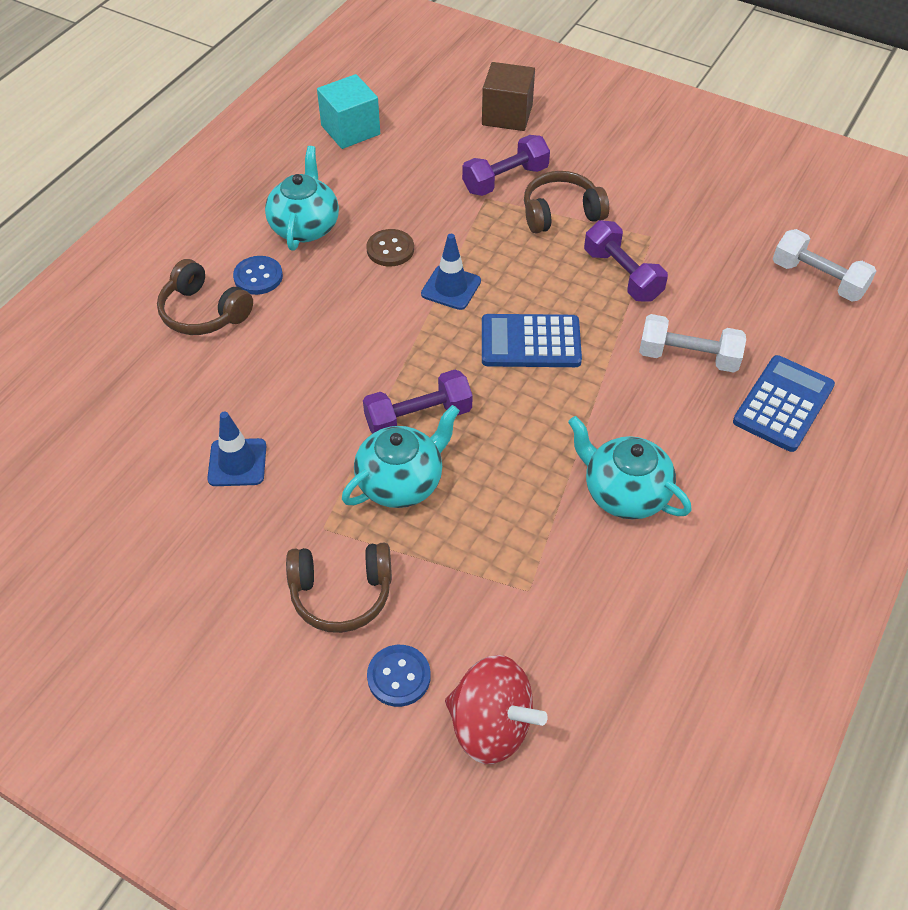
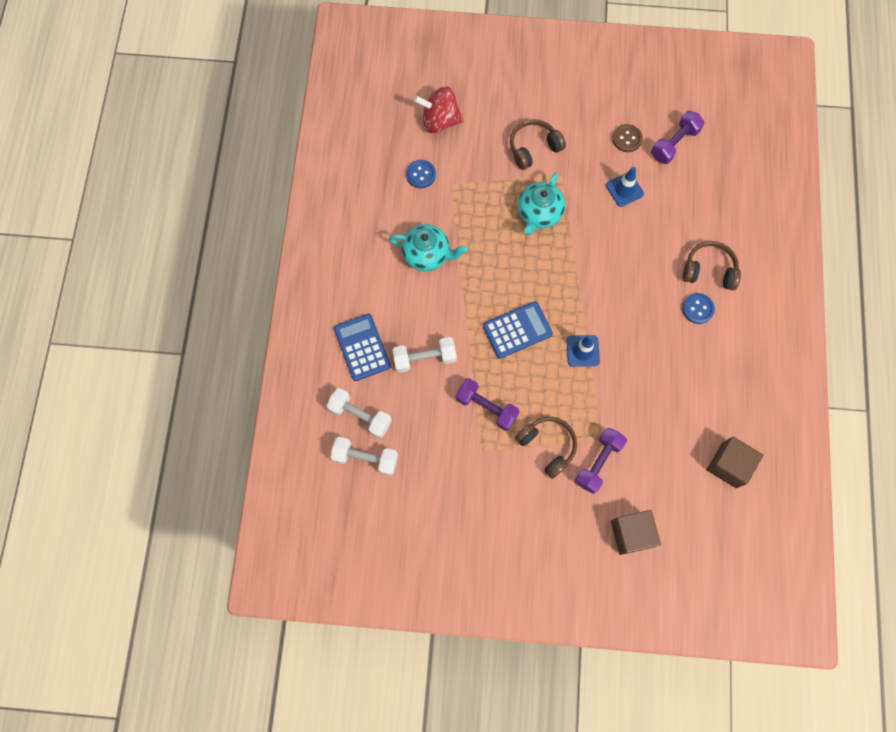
camera: 155 degrees right, 20 degrees up
(305, 227) = (698, 360): turquoise teapot -> none
(350, 130) = (728, 465): turquoise cube -> brown cube
(390, 249) = (635, 365): brown button -> brown button (627, 139)
(399, 676) = (488, 124): blue button -> blue button (420, 174)
(418, 417) = (551, 254): purple dumbbell -> purple dumbbell (674, 143)
(561, 213) = (547, 446): brown headphones -> brown headphones turned 90 degrees counterclockwise
(783, 404) = (362, 347): blue calculator -> blue calculator turned 150 degrees clockwise
(811, 325) = (360, 416): none -> white dumbbell

